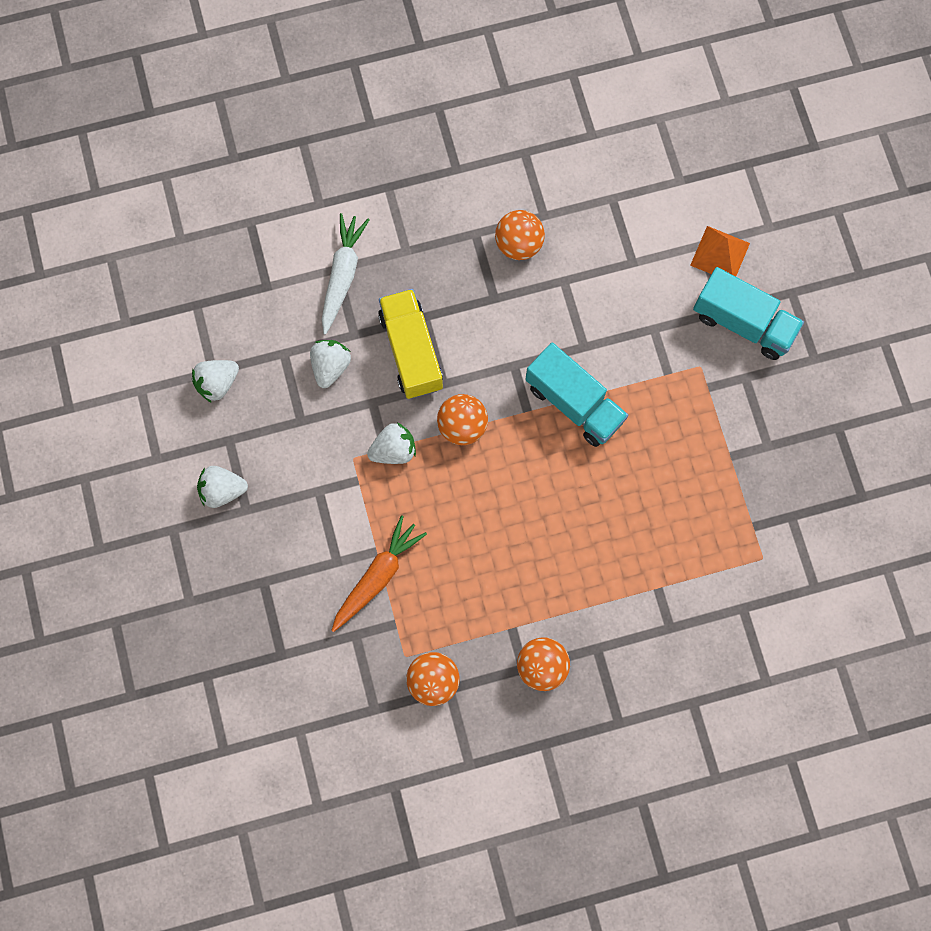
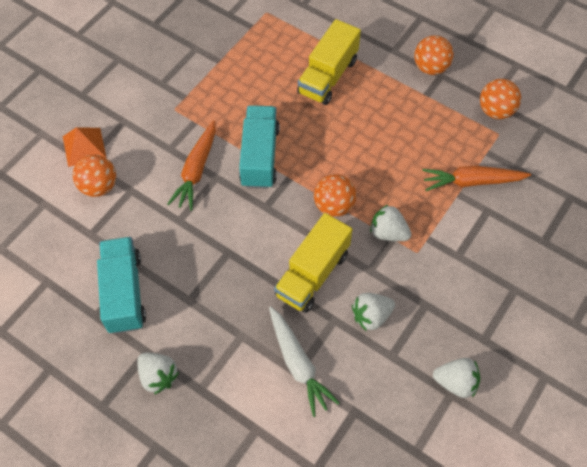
camera: 130 degrees left, 15 degrees down
(222, 490) = (519, 314): white strawberry -> white strawberry (158, 376)
(342, 275) = (298, 364): white carrot -> white carrot turned 90 degrees counterclockwise
(518, 244) = (174, 266): orange ball -> orange ball (99, 186)
(606, 334) = (196, 170): none -> orange carrot
(618, 548) = (328, 76): none -> yellow truck
(743, 323) = (124, 106): turquoise truck -> turquoise truck (124, 293)

